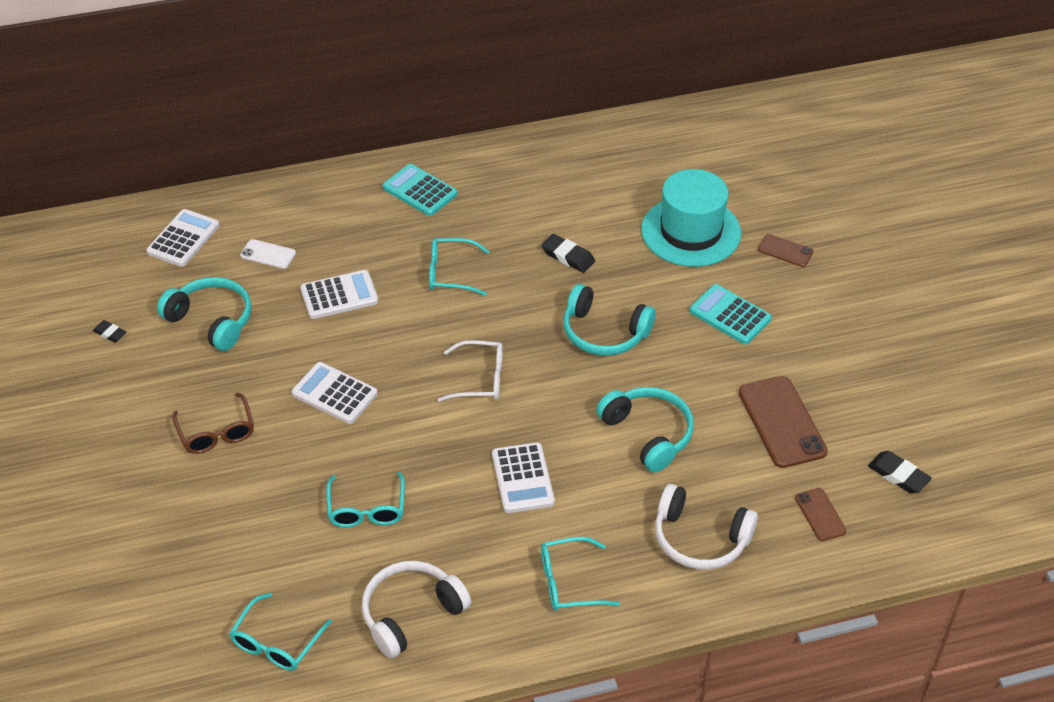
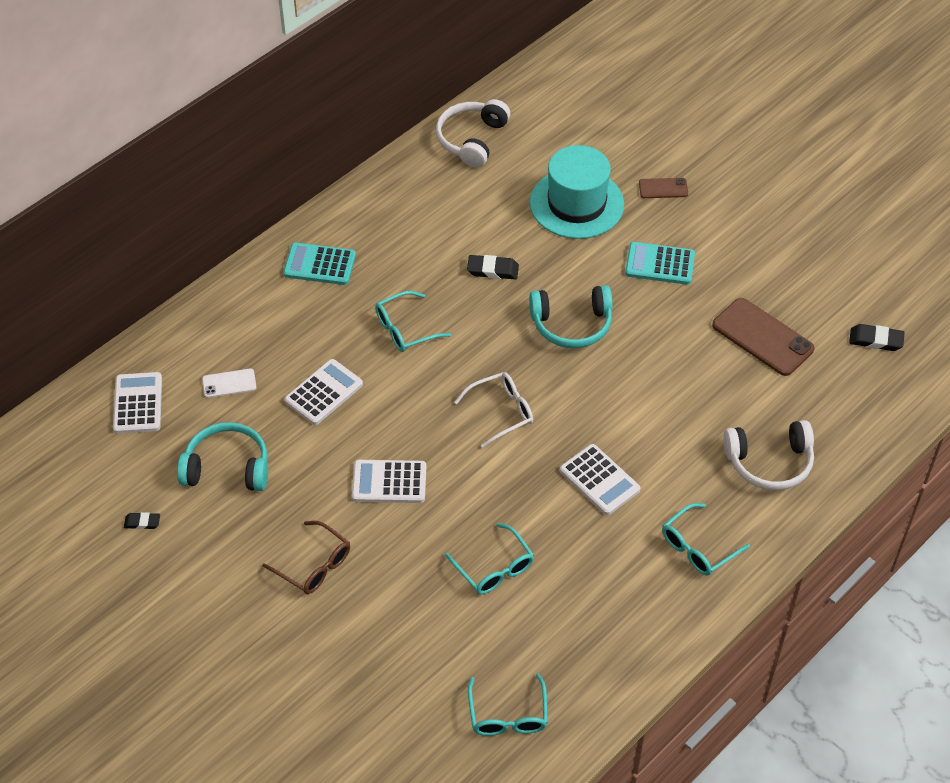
camera: 30 degrees left, 5 degrees up
(411, 613) = (596, 635): white headphones -> white headphones (472, 139)
(648, 434) = (669, 395): turquoise headphones -> none
(820, 514) = (842, 399): brown phone -> none

